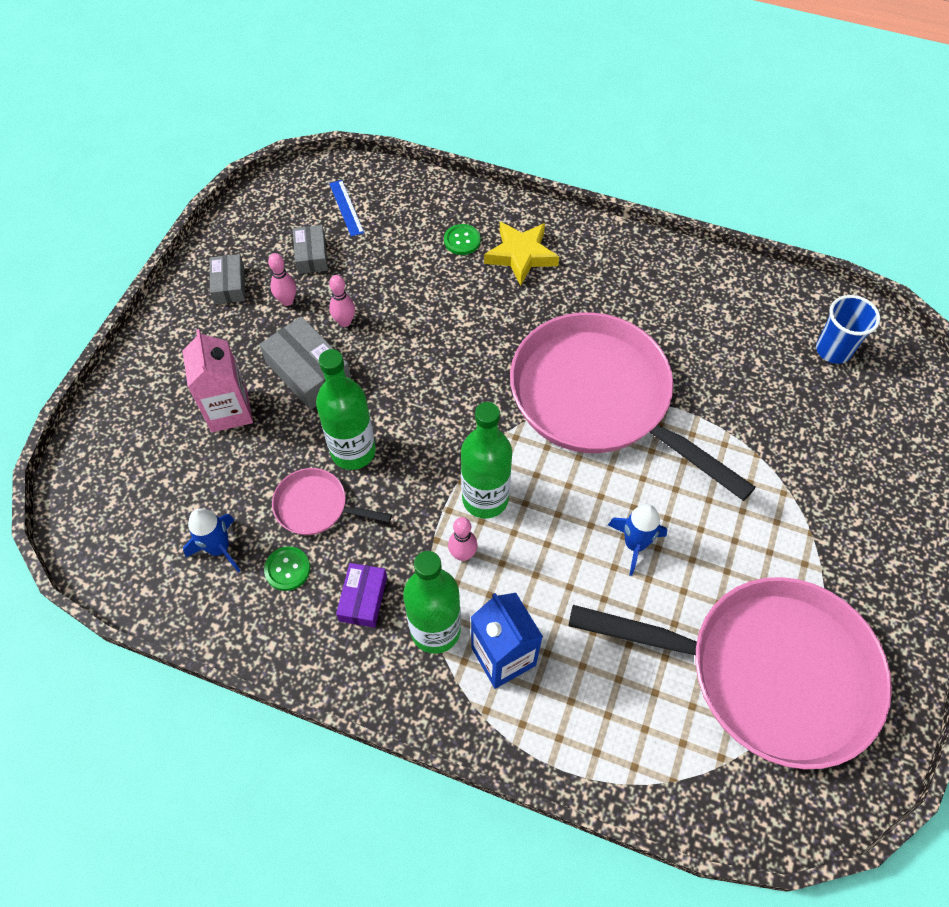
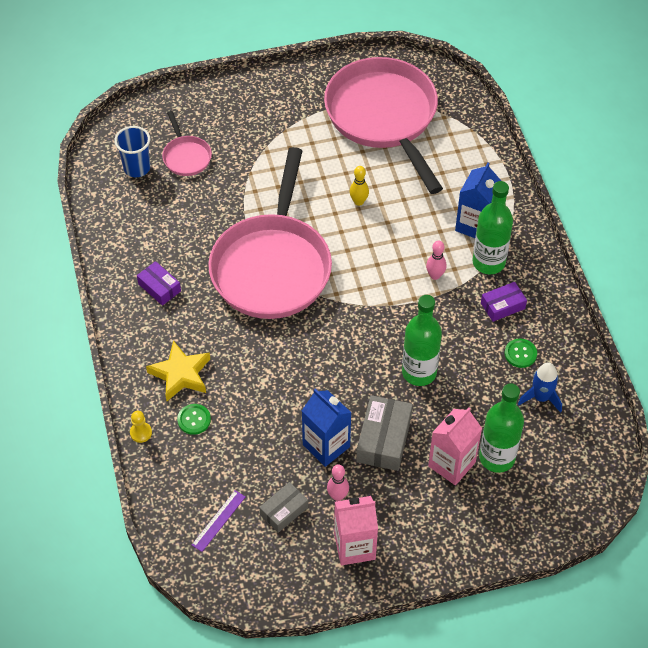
camera: 125 degrees left, 5 degrees down
(229, 285) = (354, 546): grey box -> pink carton
(316, 507) = (471, 366): pink pan -> pink pan (186, 156)
(345, 322) = (326, 446): pink bowling pin -> blue carton
(346, 208) = (218, 520): blue ruler -> purple ruler
(481, 199) = (141, 433): none -> yellow pawn
(485, 498) = (391, 285): green bottle -> green bottle (497, 457)
(634, 544) = (358, 202): blue rocket -> yellow bowling pin
(642, 289) = (159, 287): none -> purple box

